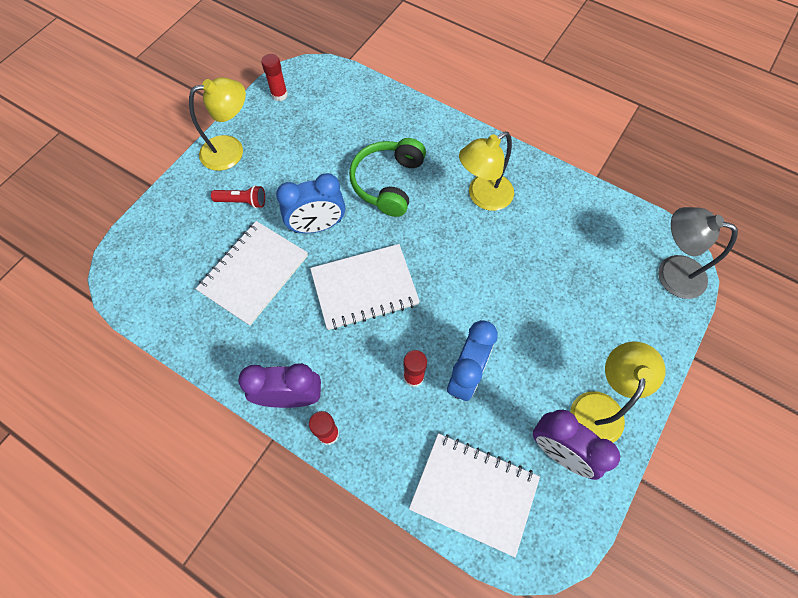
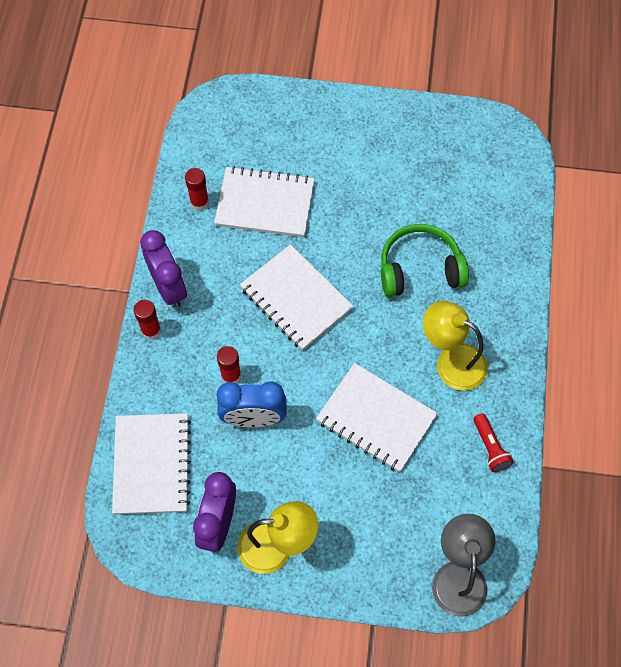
camera: 65 degrees right, 0 degrees up
(231, 150) = (380, 120): yellow lamp -> none
(242, 201) = (331, 158): red flashlight -> red flashlight (490, 447)
(279, 95) = (468, 126): red glue stick -> red glue stick (199, 202)
(317, 226) = (339, 231): blue clock -> none
(509, 273) = (376, 418): none -> white notebook

